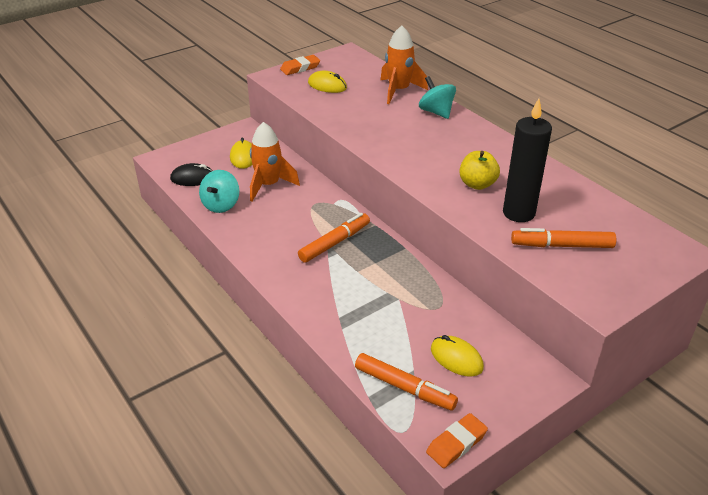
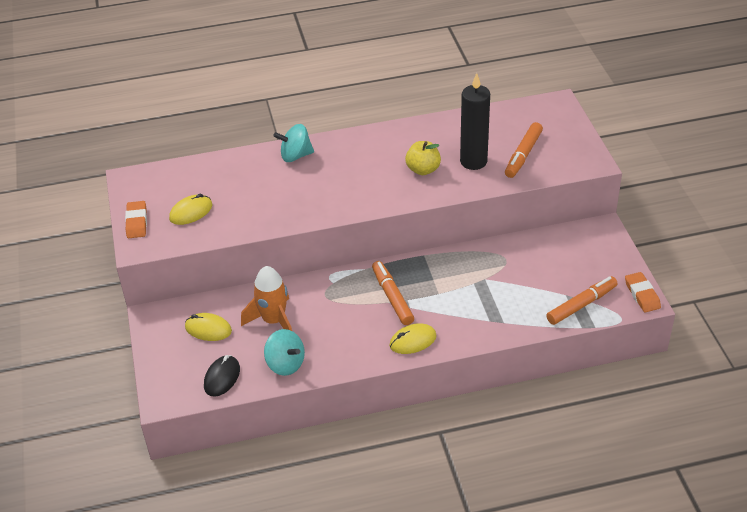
camera: 65 degrees left, 5 degrees up
(399, 91) = (239, 167): orange rocket -> none
(456, 358) = (564, 268): yellow mouse -> yellow mouse (413, 341)

